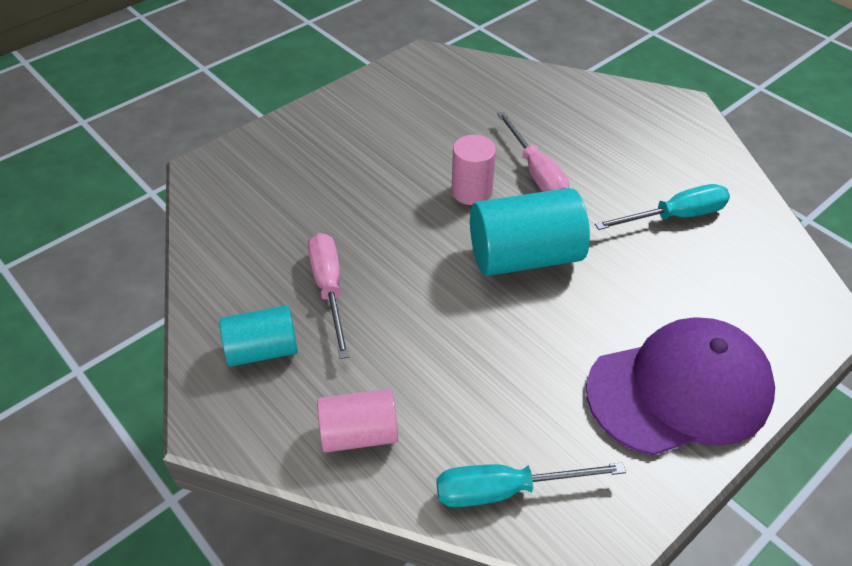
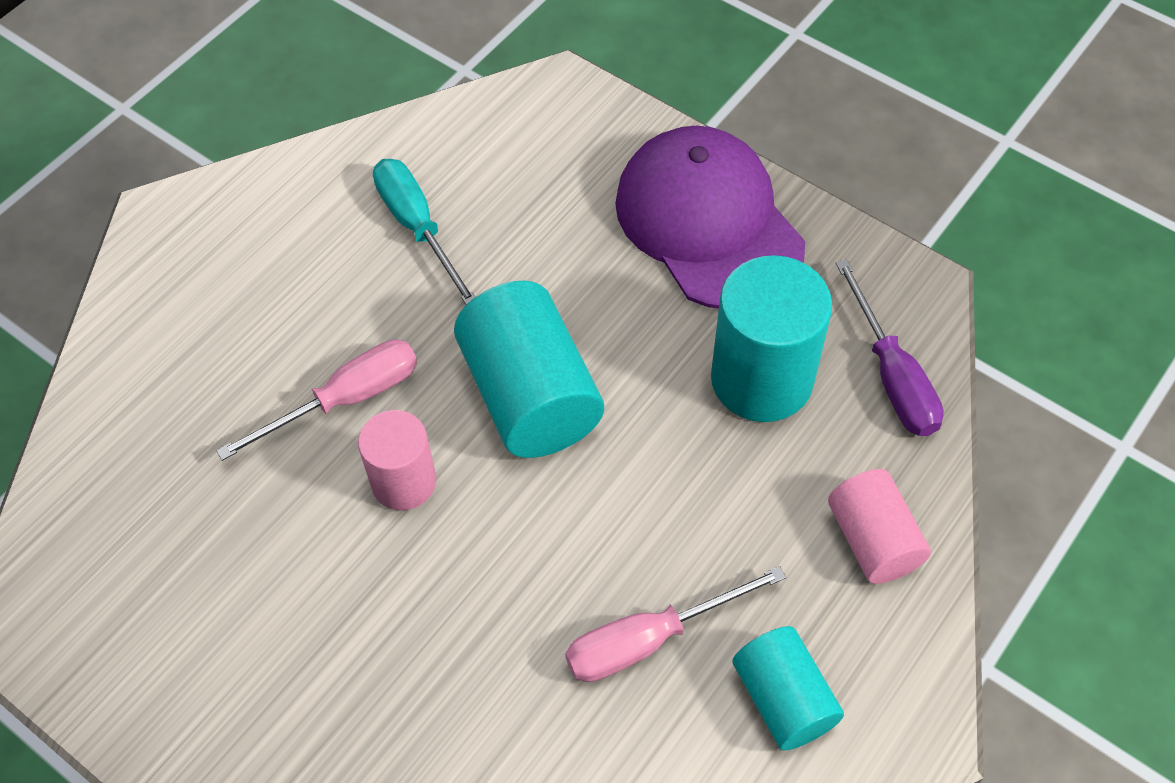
camera: 100 degrees left, 10 degrees up
(506, 490) = (891, 375): turquoise screwdriver -> purple screwdriver
(517, 393) = (761, 379): none -> turquoise cylinder

